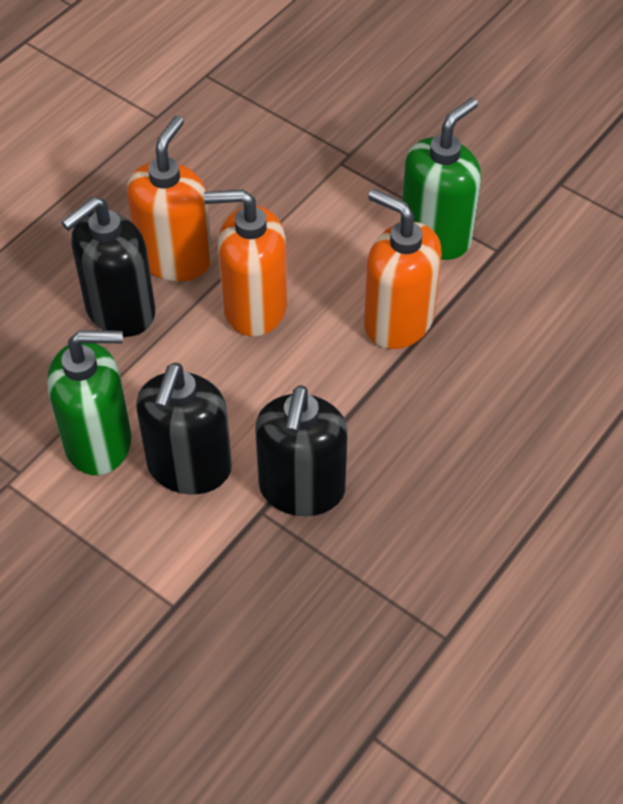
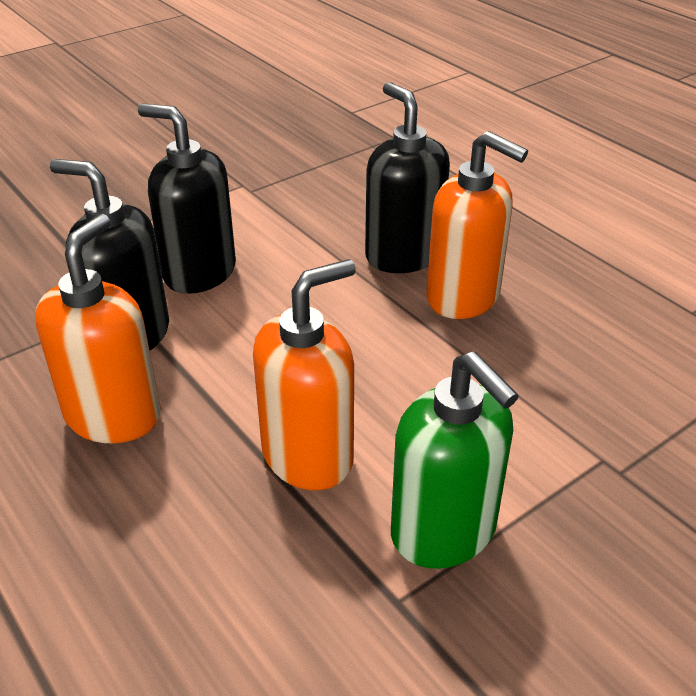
camera: 105 degrees right, 15 degrees down
(99, 442) = (257, 229): green soap dispenser -> none
(254, 307) = (375, 341): orange soap dispenser -> orange soap dispenser (114, 416)

